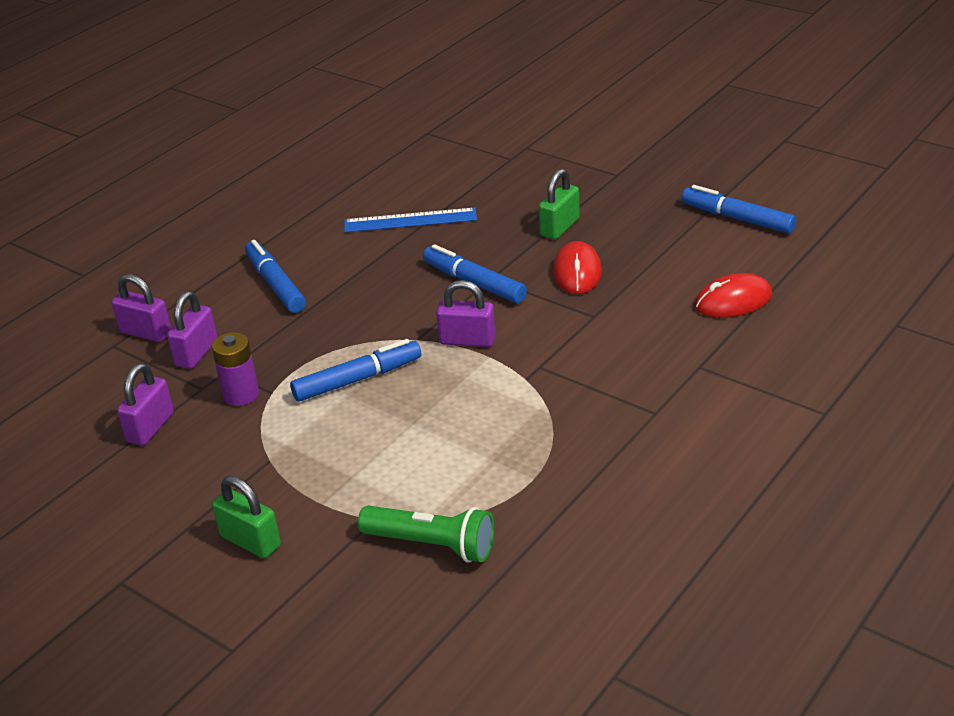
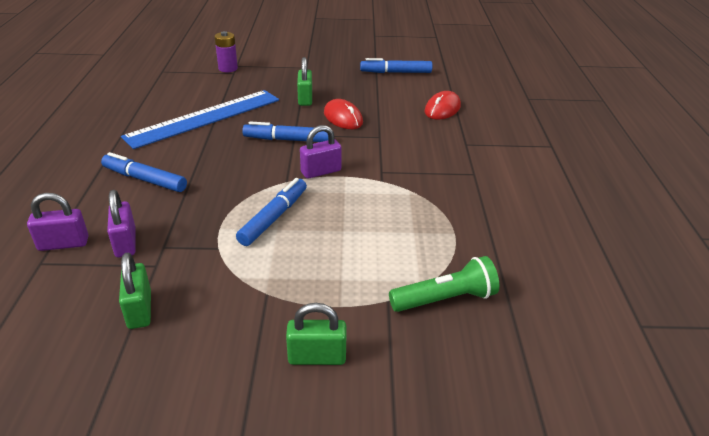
camera: 40 degrees left, 0 degrees up
(150, 427) = (140, 310): purple padlock -> green padlock
(241, 395) = (195, 258): purple battery -> purple battery (228, 68)
(410, 220) = (204, 118): blue ruler -> blue ruler, size x1.70

